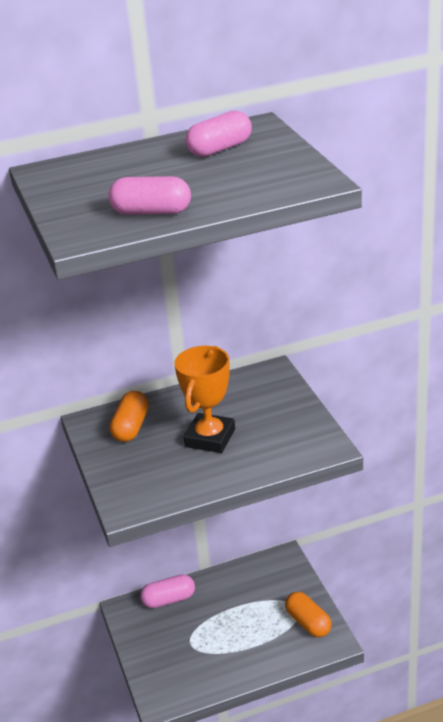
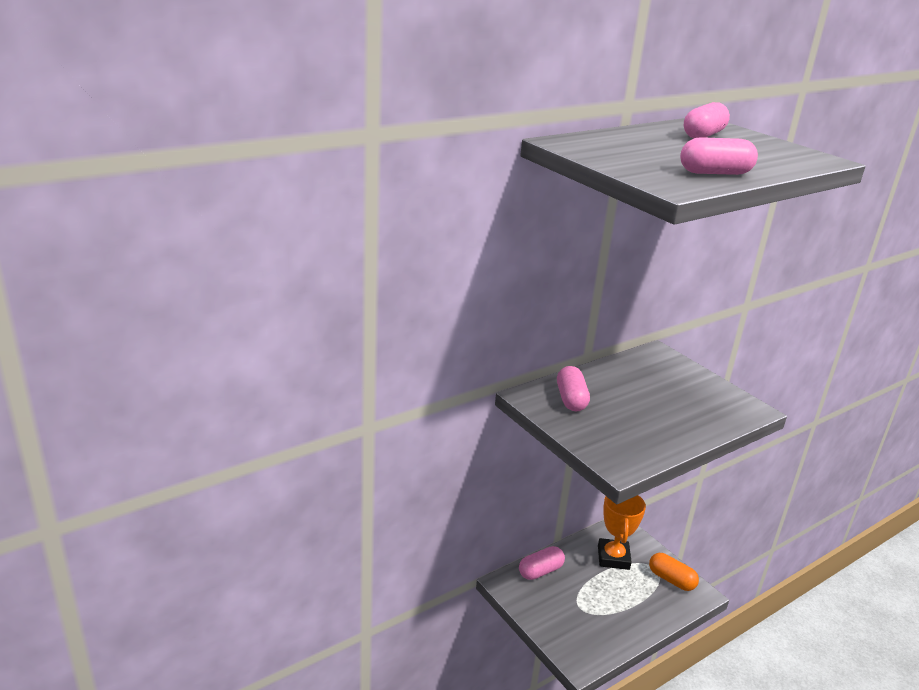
camera: 20 degrees left, 5 degrees down
(131, 427) = (571, 399): orange capsule -> pink capsule
(210, 438) = (649, 406): orange trophy -> orange trophy (613, 557)

